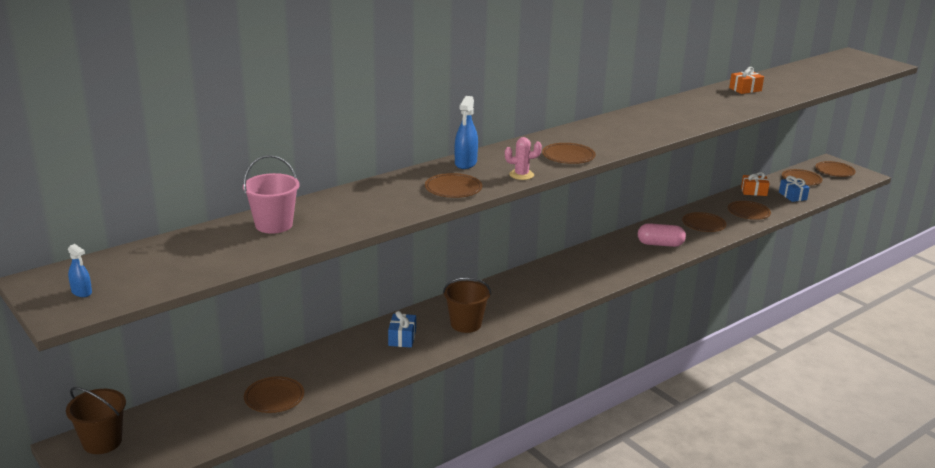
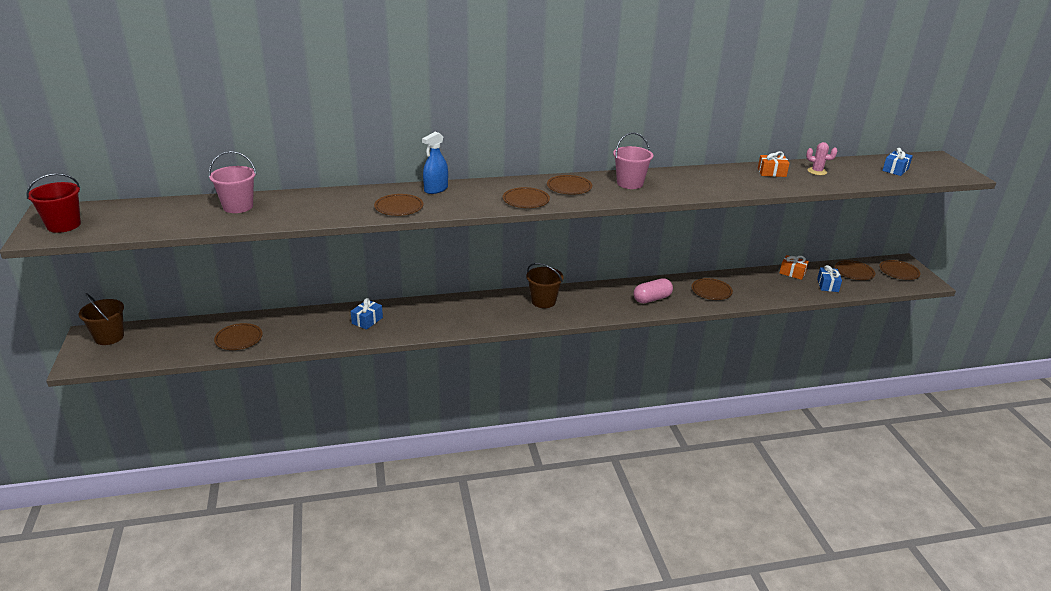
camera: 25 degrees right, 5 degrees up
(81, 292) = (63, 225): blue spray bottle -> red bucket
(466, 324) = (424, 323): brown bucket -> brown bucket (543, 301)
(521, 175) = (466, 208): pink cactus -> pink cactus (817, 171)
(640, 122) = (630, 183): none -> pink bucket
(660, 244) = (652, 299): pink capsule -> pink capsule turned 60 degrees counterclockwise
(748, 212) = (766, 290): brown plate -> brown plate (569, 187)
(835, 69) = (895, 170): none -> blue gift

